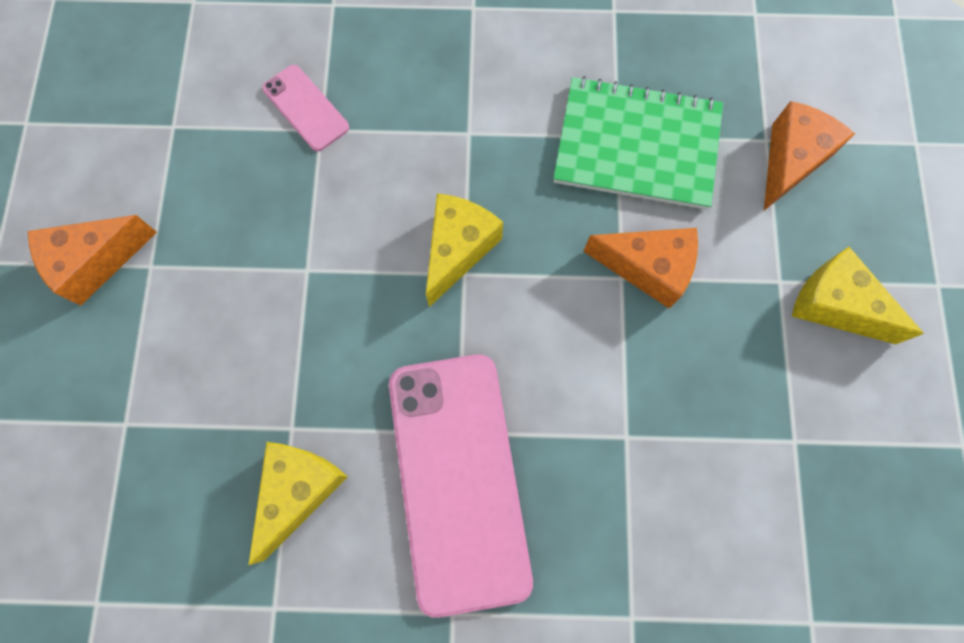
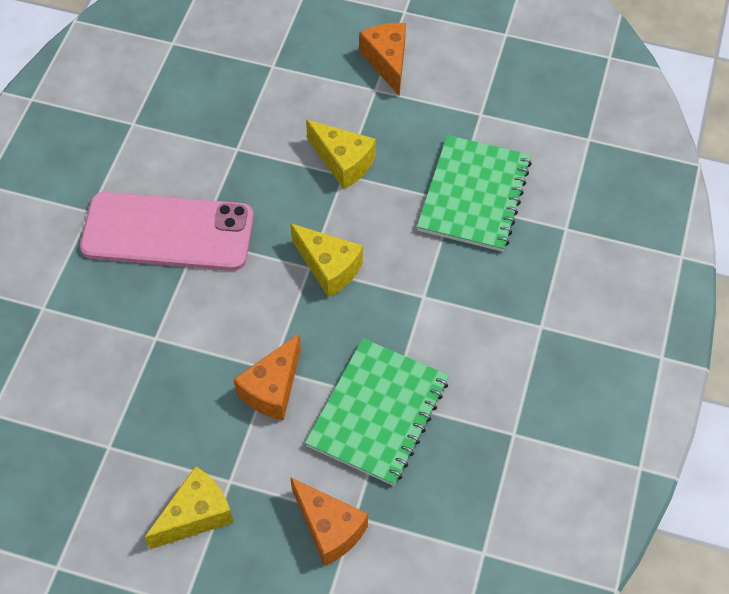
camera: 105 degrees right, 15 degrees down
(299, 491) = (196, 146): yellow cheese -> yellow cheese (343, 162)
(306, 108) = (474, 195): pink phone -> green notebook

